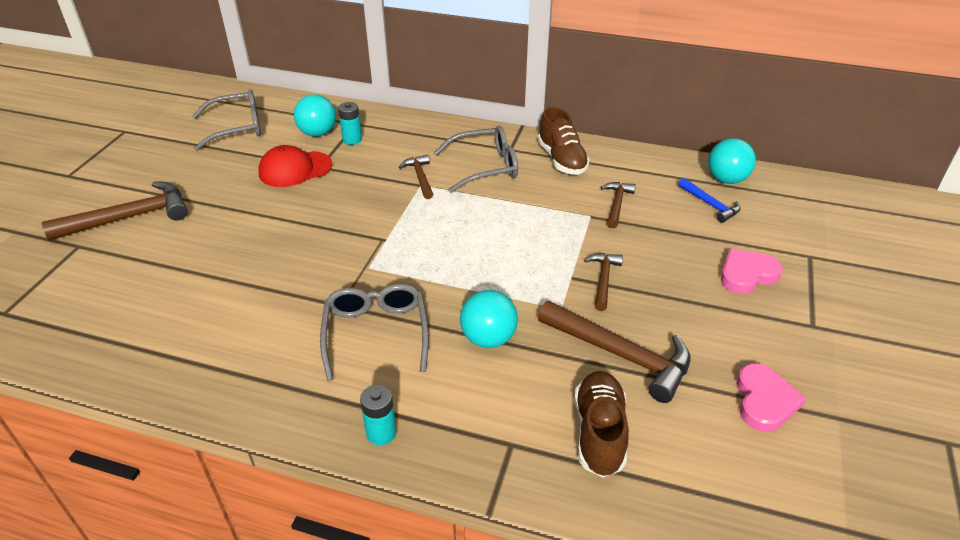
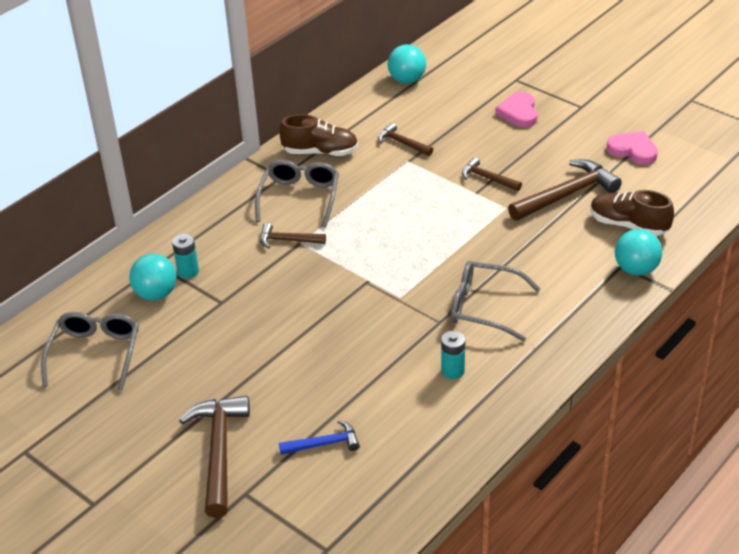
camera: 65 degrees left, 0 degrees up
(295, 169) = (214, 320): red cap -> none
(381, 433) = (586, 323): turquoise battery -> turquoise battery (452, 371)
(488, 338) = (519, 251): turquoise ball -> turquoise ball (636, 269)
(710, 205) = (433, 99): blue hammer -> blue hammer (324, 444)

